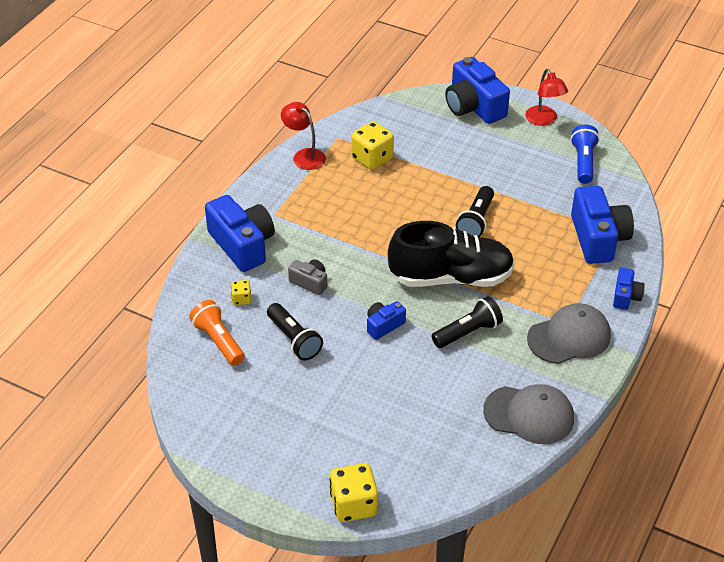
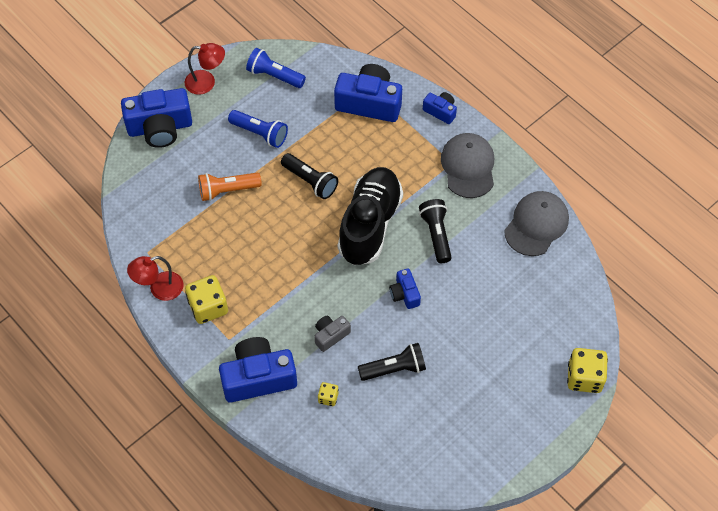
camera: 70 degrees left, 15 degrees up
(218, 341) = (372, 431): orange flashlight -> orange flashlight (227, 190)
(372, 158) = (191, 233): yellow dice -> yellow dice (208, 307)
(509, 171) = (260, 133): none -> blue flashlight

